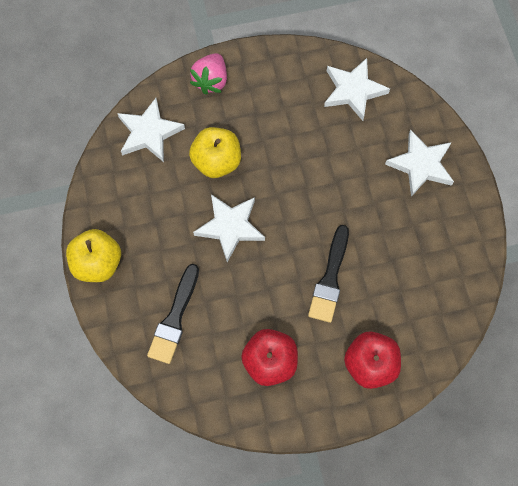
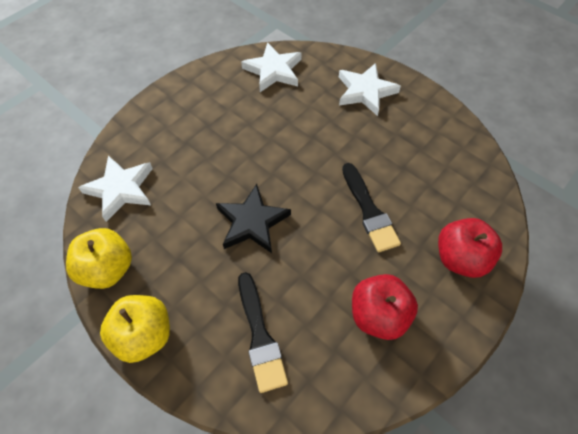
camera: 35 degrees left, 10 degrees down
(211, 81) = (151, 121): pink strawberry -> none
(216, 162) = (200, 178): yellow apple -> yellow apple (108, 269)
(230, 227) = (252, 222): white star -> black star

